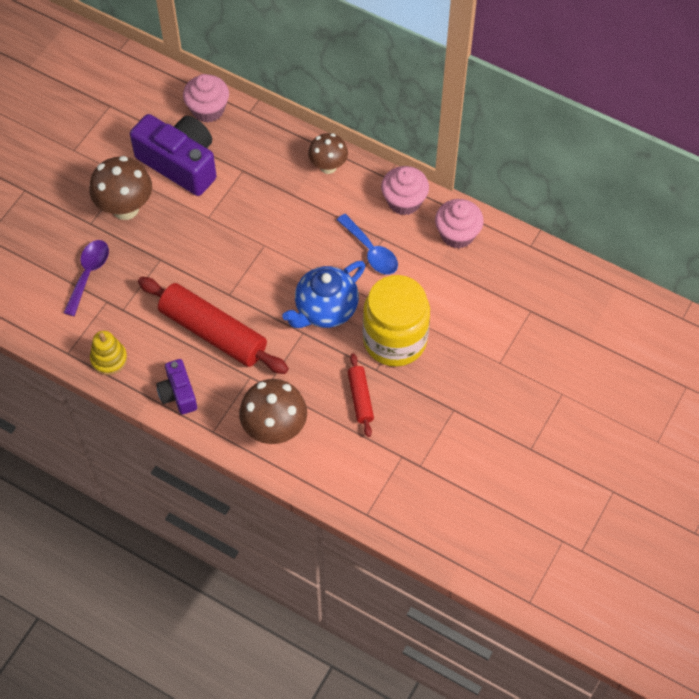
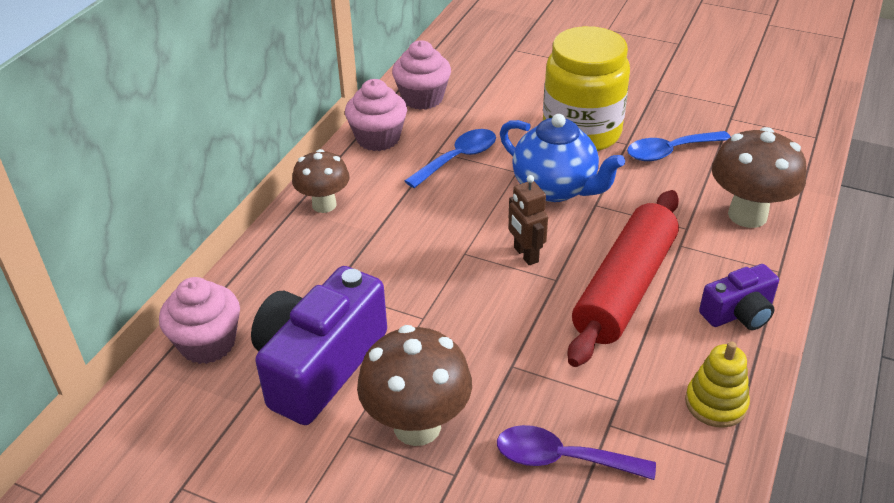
camera: 95 degrees left, 20 degrees down
(256, 280) = (525, 255): none -> brown robot
(360, 398) = (670, 151): red rolling pin -> blue spoon

